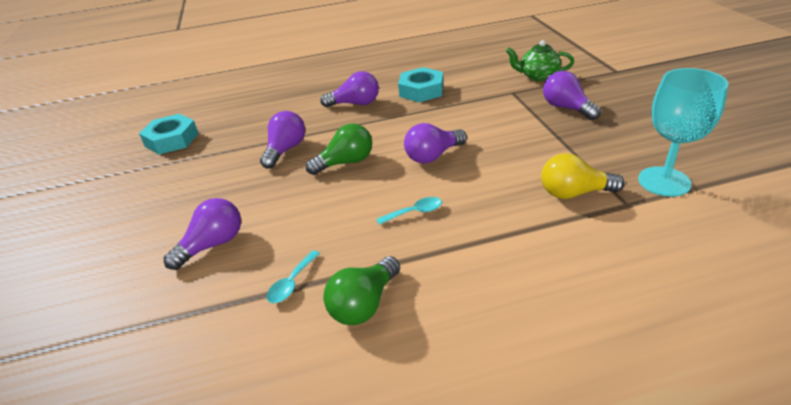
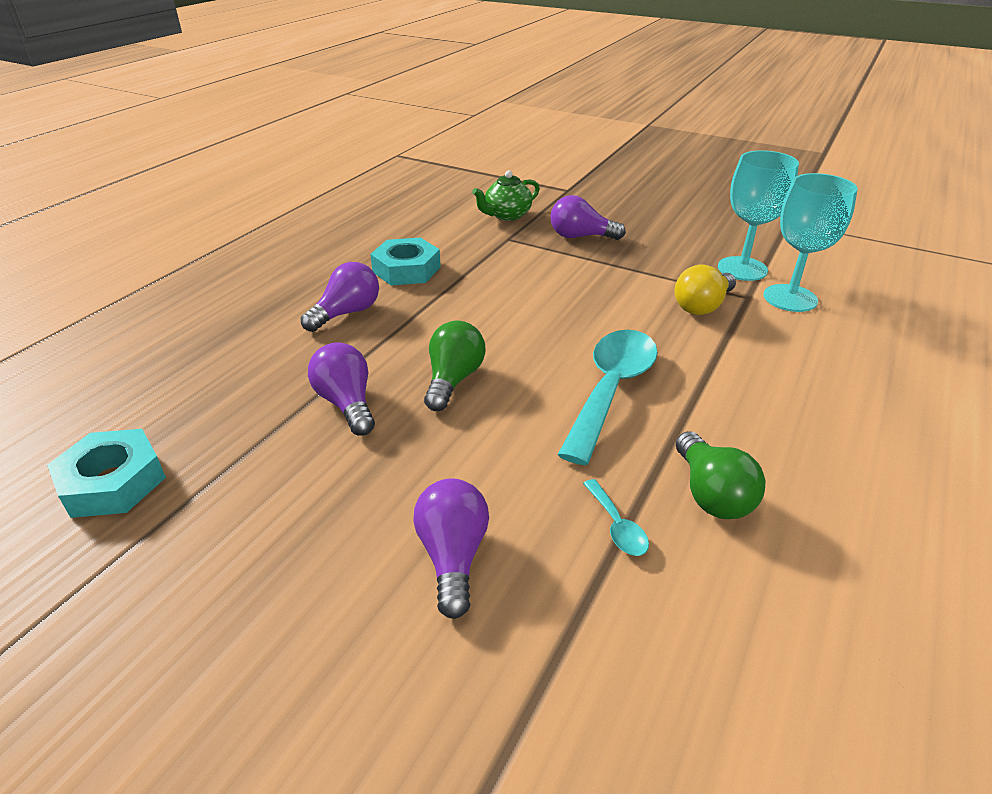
camera: 50 degrees left, 0 degrees up
(415, 212) = (611, 389): turquoise spoon -> turquoise spoon, size x2.34
(433, 156) = (536, 329): purple light bulb -> none
(666, 222) = (790, 298): none -> turquoise goblet

